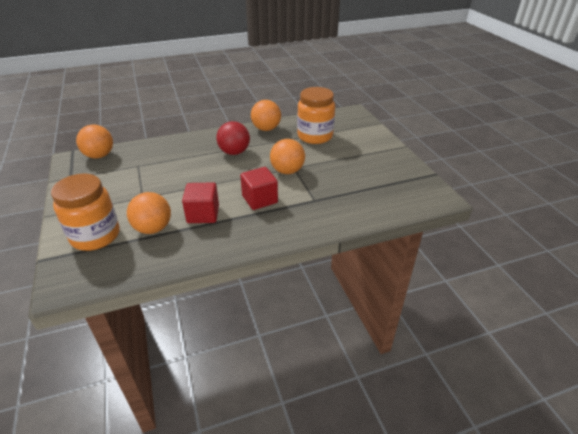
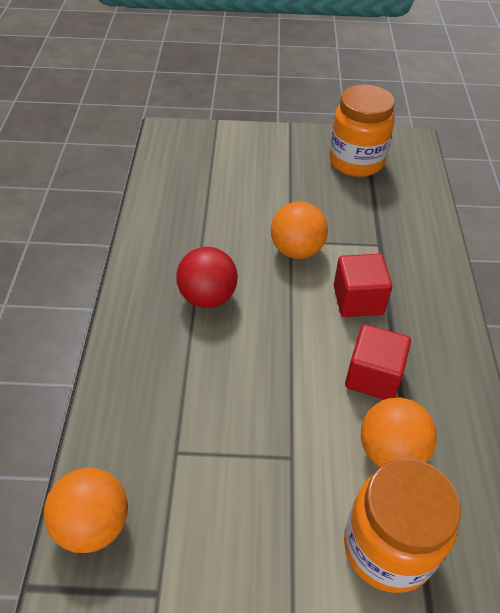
camera: 70 degrees left, 10 degrees up
(266, 129) = (154, 238): orange ball -> none
(315, 136) = (214, 192): orange jar -> orange jar (356, 162)

